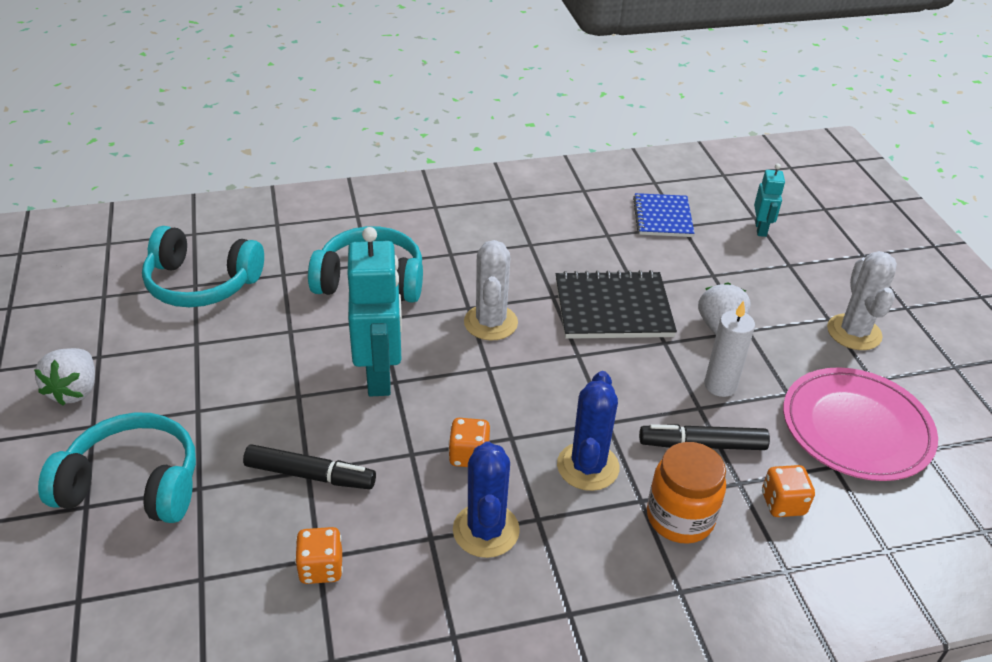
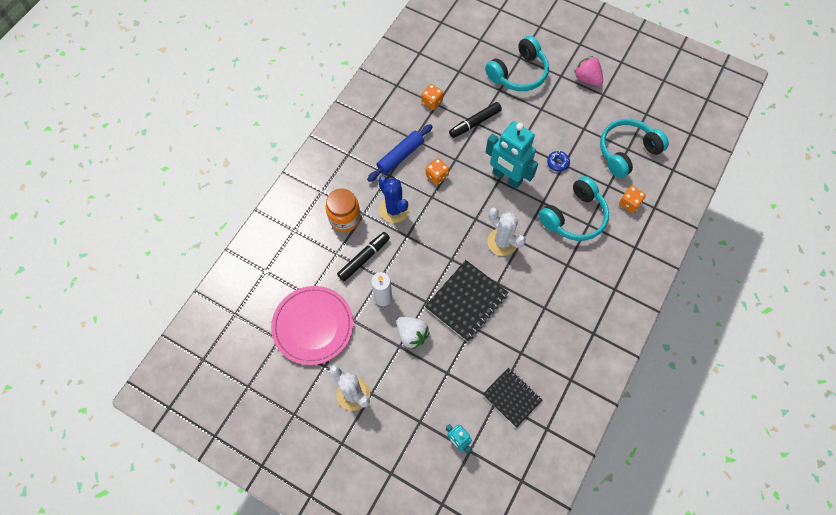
camera: 135 degrees right, 25 degrees up
(75, 390) = (587, 79): white strawberry -> pink strawberry
(294, 338) = (557, 163): none -> blue donut
(486, 530) = (400, 156): blue cactus -> blue rolling pin
(662, 217) = (512, 397): blue notebook -> black notebook
(783, 503) = (314, 258): orange dice -> orange dice (629, 203)

